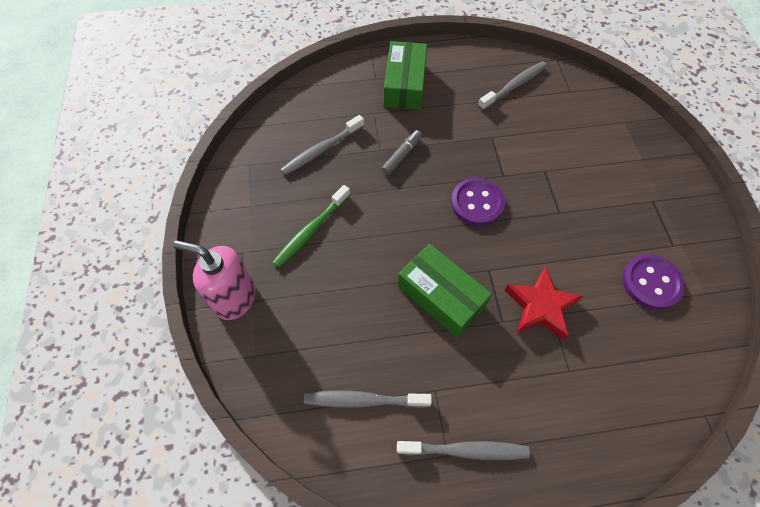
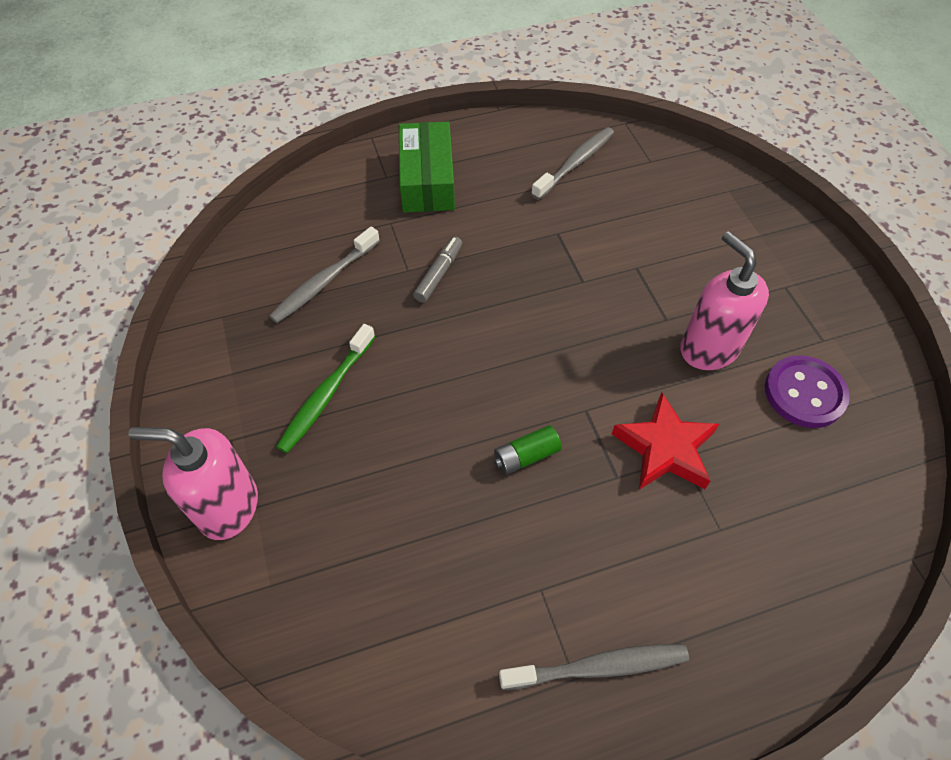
camera: 10 degrees left, 5 degrees down
(364, 400) = (441, 621): grey toothbrush -> none
(441, 296) = (526, 456): green box -> green battery
(477, 203) = (553, 322): purple button -> none
(586, 239) = (708, 348): none -> pink soap dispenser

